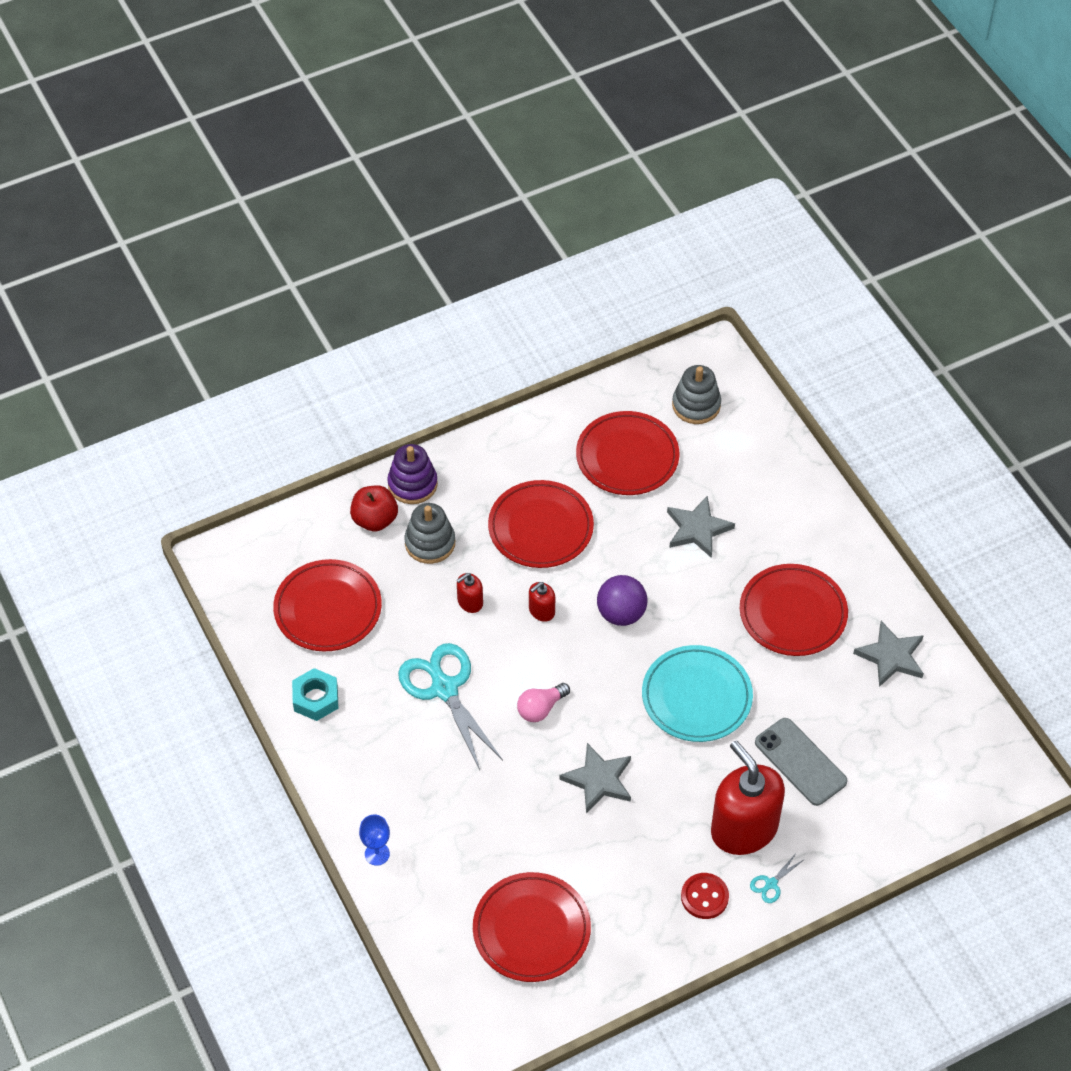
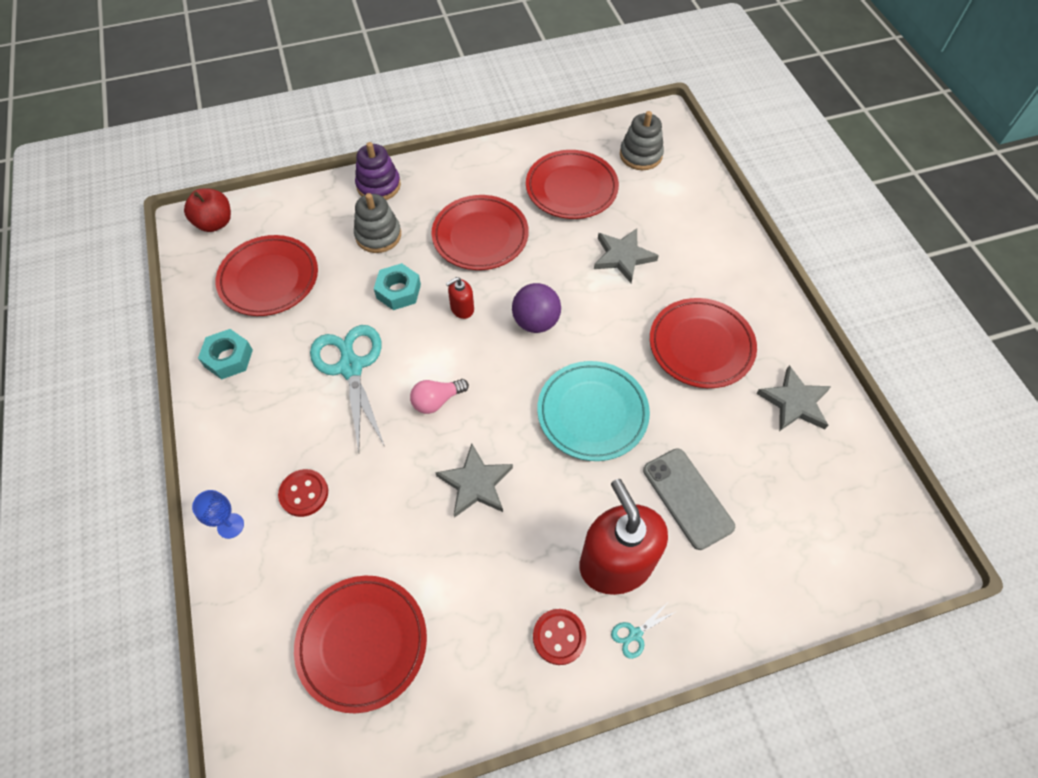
camera: 10 degrees right, 5 degrees up
(375, 520) = (337, 210): red apple -> red apple (215, 223)
(437, 815) = (304, 493): none -> red button
(470, 602) = (398, 291): red soap dispenser -> turquoise nut

